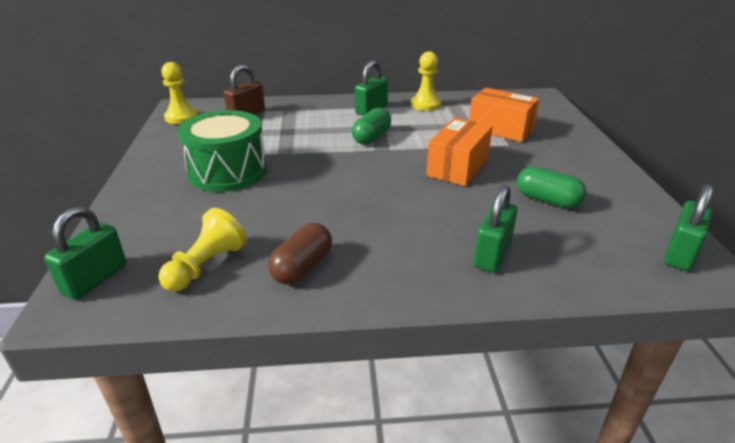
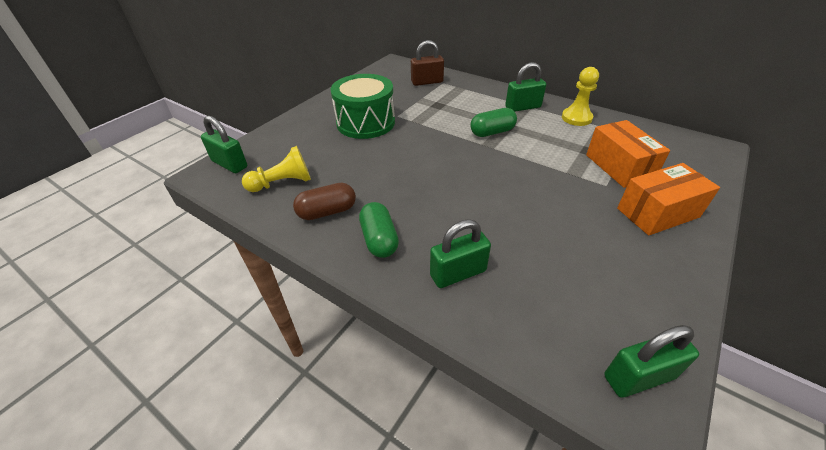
camera: 40 degrees right, 10 degrees up
(95, 279) = (229, 164): green padlock -> green padlock turned 60 degrees clockwise
(181, 117) = (385, 71): yellow pawn -> none
(457, 167) = (529, 186): orange box -> orange box (657, 212)
(547, 200) = (571, 253): green capsule -> green capsule (379, 239)

